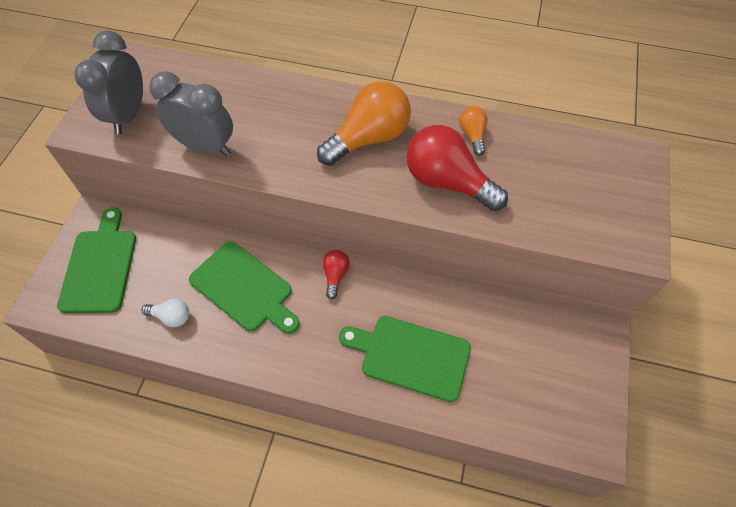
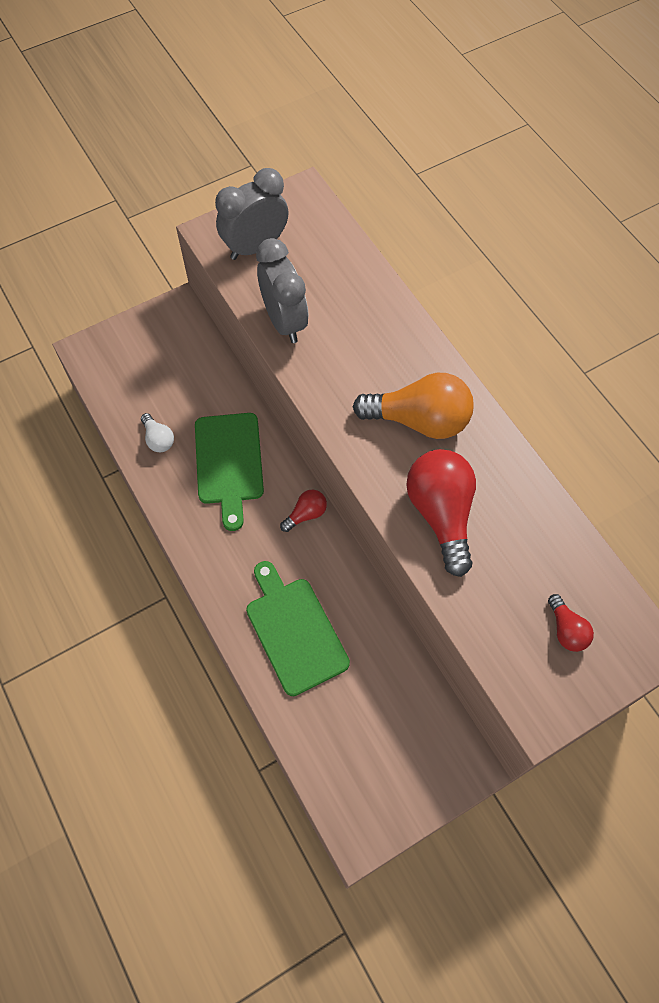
camera: 45 degrees right, 5 degrees up
(100, 266) = (148, 355): green cutting board -> none
(472, 135) = (512, 492): orange light bulb -> none
(592, 186) = (566, 630): none -> red light bulb

